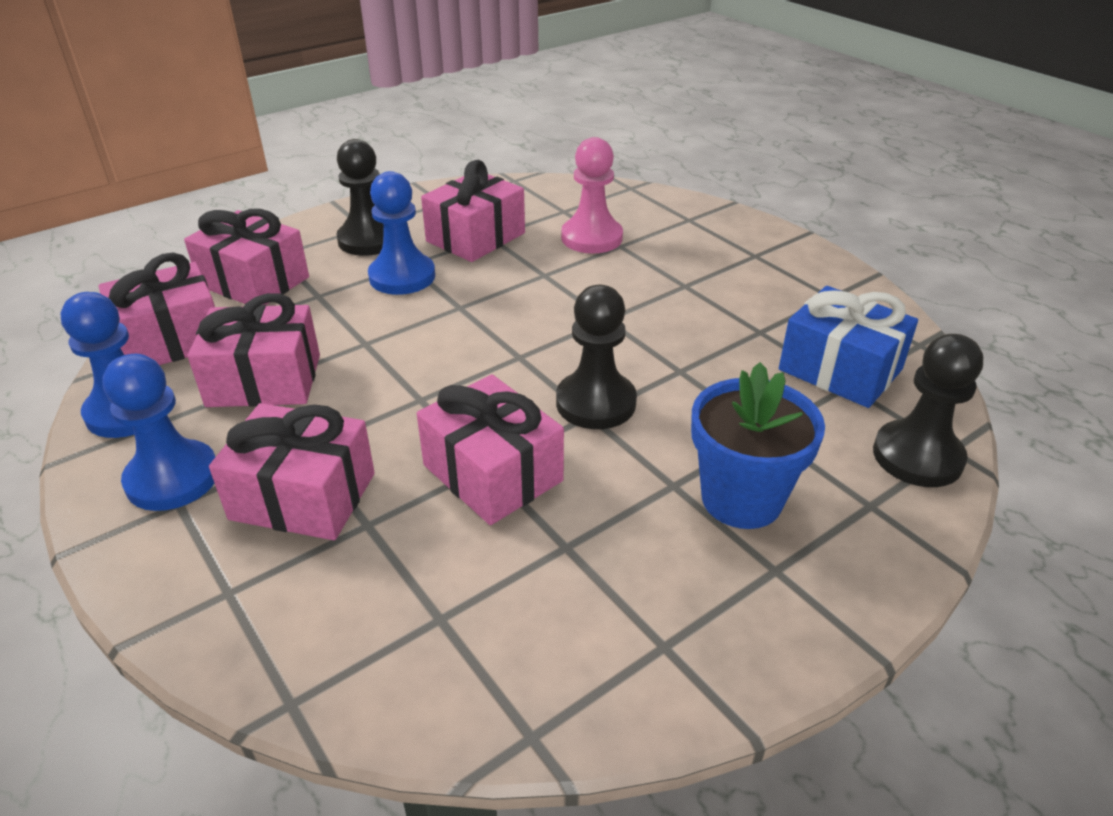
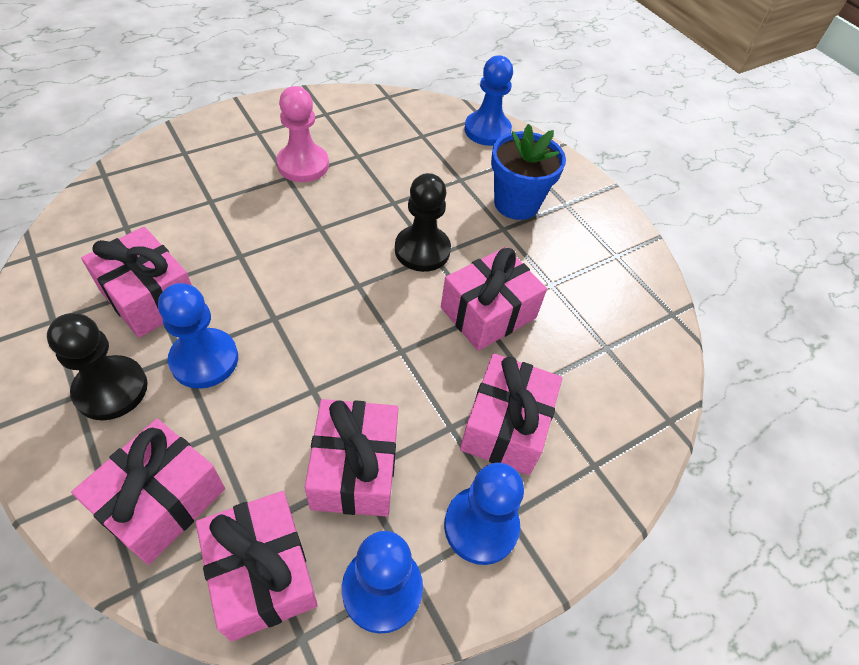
camera: 90 degrees left, 15 degrees up
(591, 238) = (189, 216): pink pawn -> pink pawn (303, 165)
(840, 370) = (407, 134): blue gift -> none
(917, 456) = (487, 130): black pawn -> blue pawn

